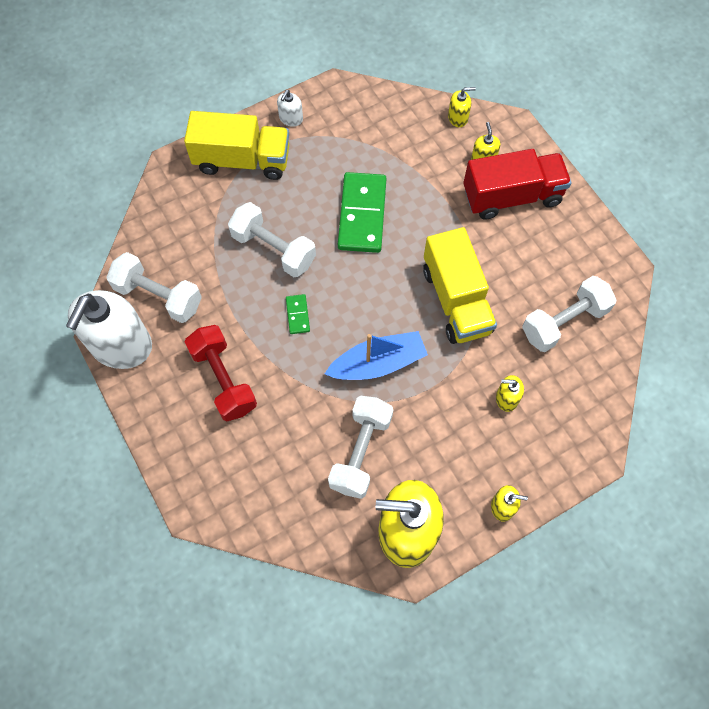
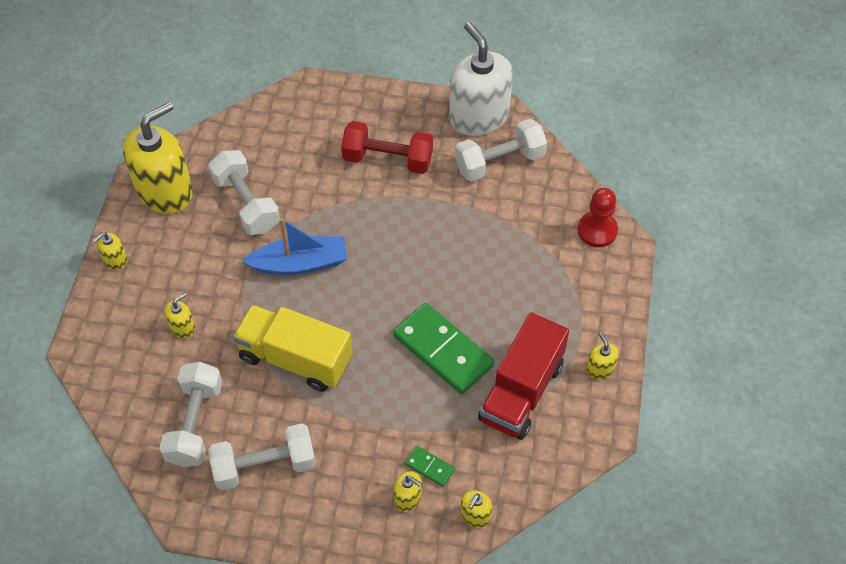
camera: 130 degrees right, 10 degrees down
(173, 190) = (597, 230): none -> red pawn
(242, 160) = (585, 299): yellow truck -> none
(273, 249) = (470, 263): white dumbbell -> white dumbbell (264, 466)
(291, 118) = (600, 369): white soap dispenser -> yellow soap dispenser
(298, 315) = (394, 239): green domino -> green domino (429, 467)
(378, 363) = (300, 263): blue boat -> blue boat turned 120 degrees counterclockwise
(512, 196) = (346, 488): red truck -> red truck (521, 392)

